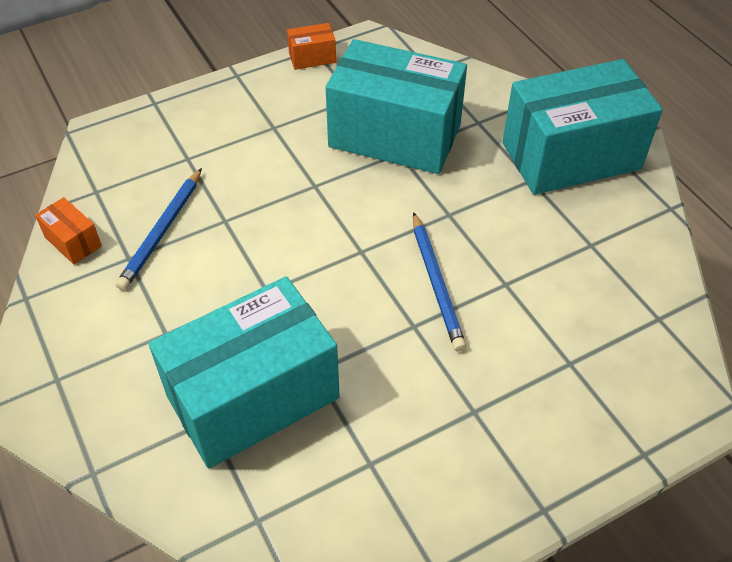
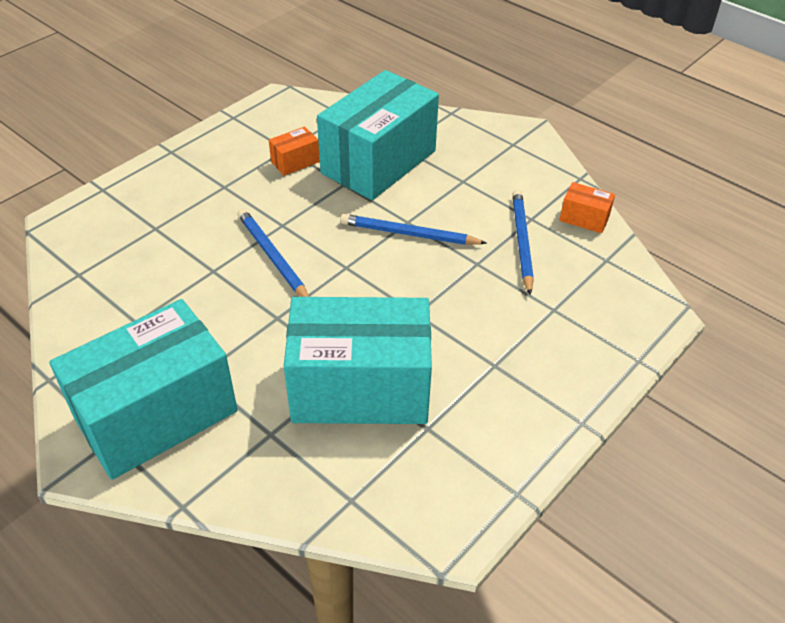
camera: 160 degrees right, 5 degrees down
(274, 273) = (409, 234): none -> blue pencil
(312, 58) = (510, 476): orange box -> orange box (295, 162)

